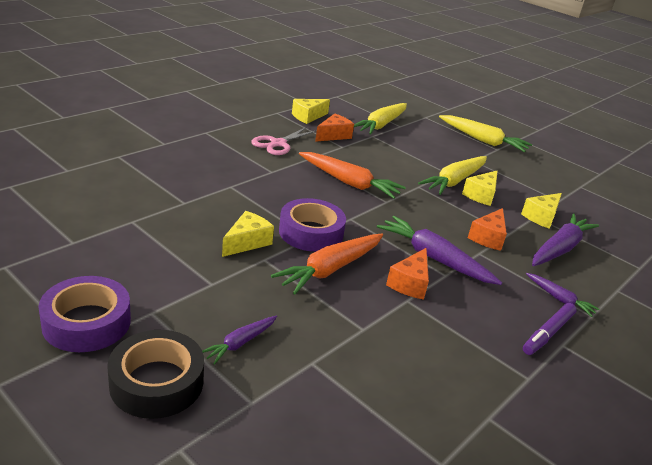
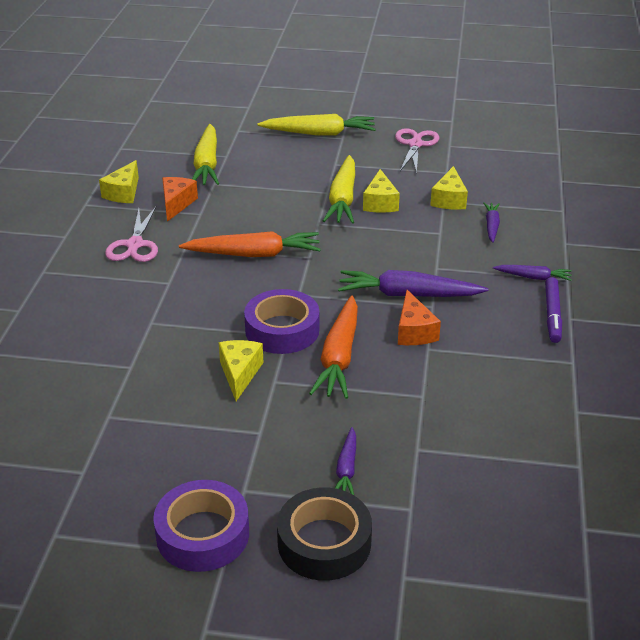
camera: 30 degrees left, 5 degrees up
(488, 237) = (428, 247): orange cheese -> none
(552, 175) = (415, 145): none -> pink scissors
(560, 249) = (491, 226): purple carrot -> purple carrot, size x0.54

